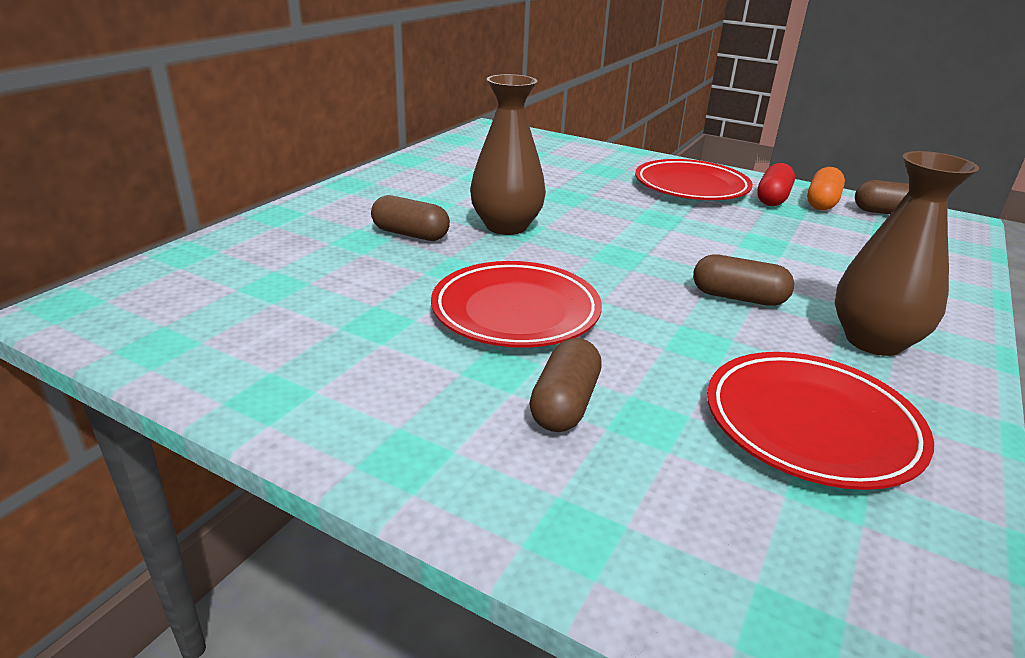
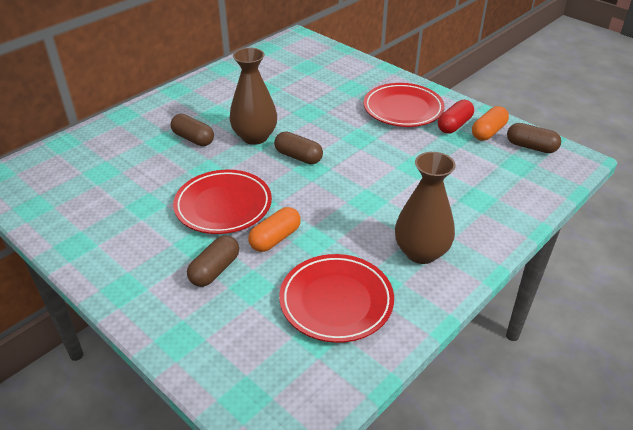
camera: 15 degrees right, 10 degrees up
(634, 347) = (275, 238): none -> orange capsule
(738, 298) = (362, 210): brown capsule -> brown capsule (298, 157)

